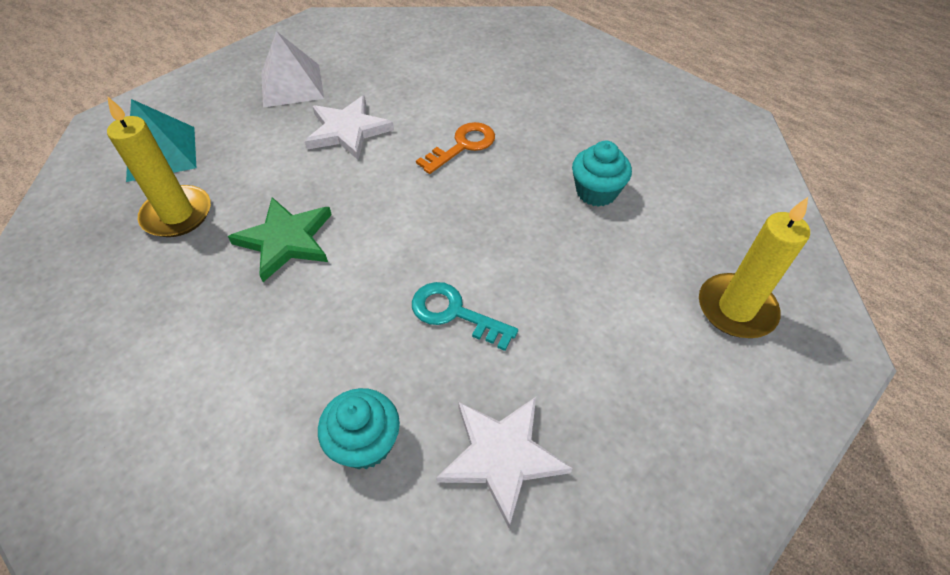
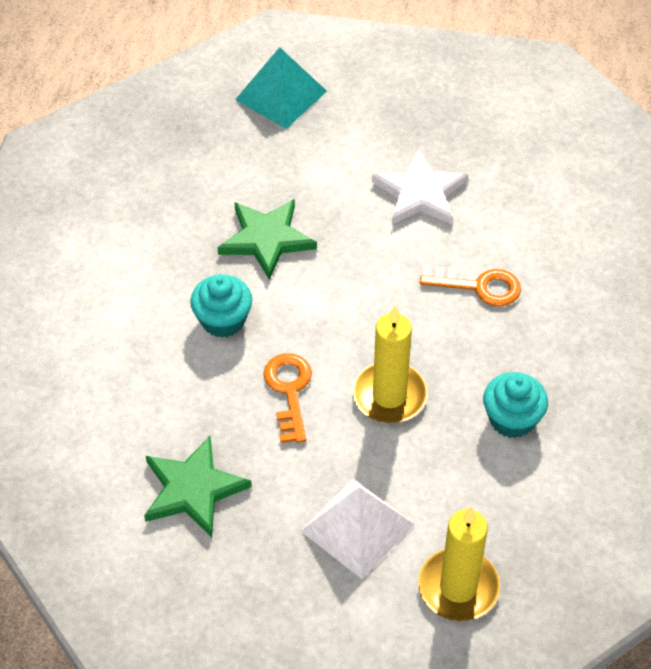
camera: 55 degrees right, 0 degrees up
(177, 214) = (232, 155): yellow candle -> yellow candle (389, 395)
(292, 85) = (439, 113): white pyramid -> white pyramid (357, 527)
(365, 443) = (143, 404): turquoise cupcake -> turquoise cupcake (223, 320)
(454, 313) = (289, 391): turquoise key -> orange key
(502, 456) = (193, 489): white star -> green star

